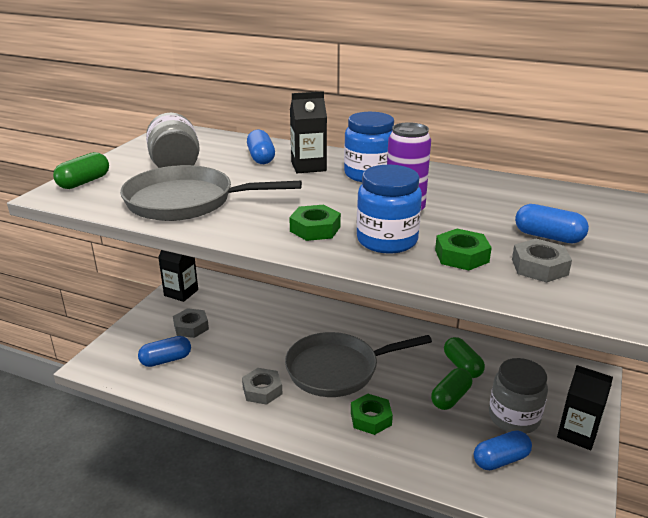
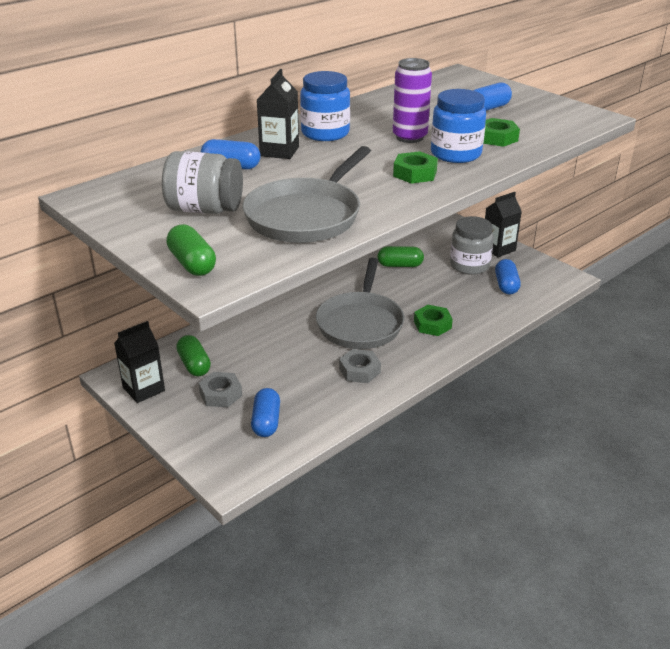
camera: 65 degrees left, 5 degrees up
(450, 397) = (432, 282): green capsule -> green capsule (194, 365)
(539, 267) = (527, 122): grey nut -> none

